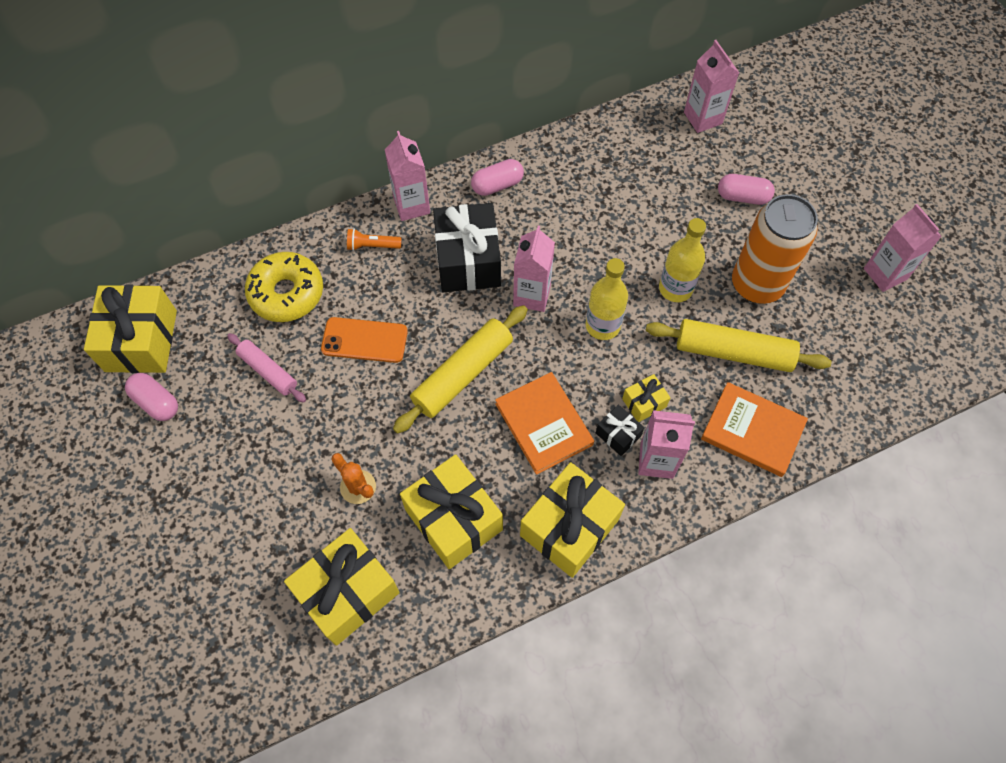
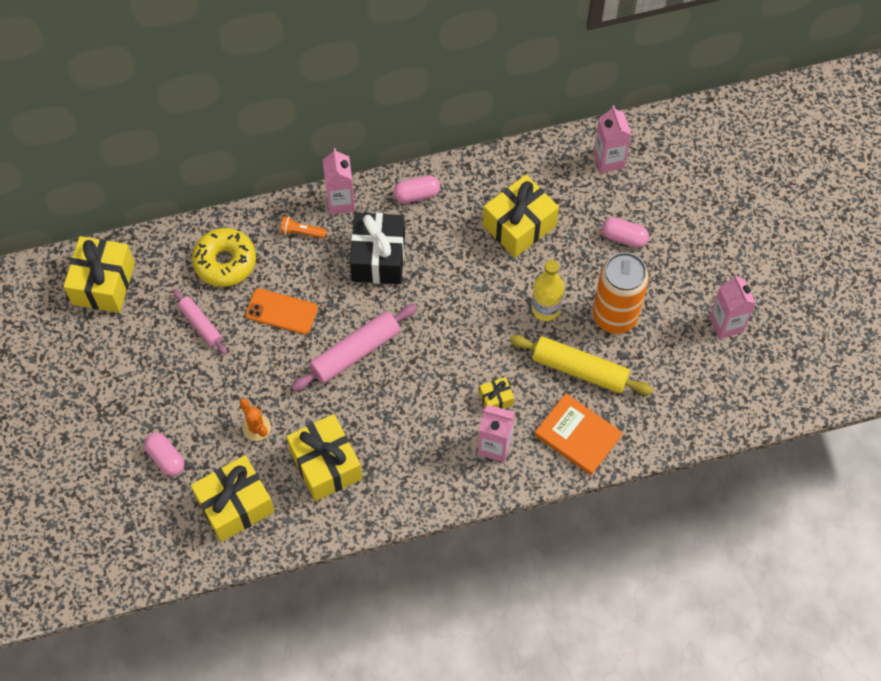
camera: 10 degrees right, 0 degrees up
(156, 402) = (110, 335): pink capsule -> pink capsule (166, 458)
(462, 374) = (355, 352): yellow rolling pin -> pink rolling pin
(532, 295) = (425, 296): pink carton -> none
(543, 424) = (411, 403): orange book -> none
(569, 527) = (414, 486): yellow gift -> yellow gift (519, 225)
(602, 325) = (477, 330): yellow bottle -> none
(618, 434) = (469, 421): black gift -> none

